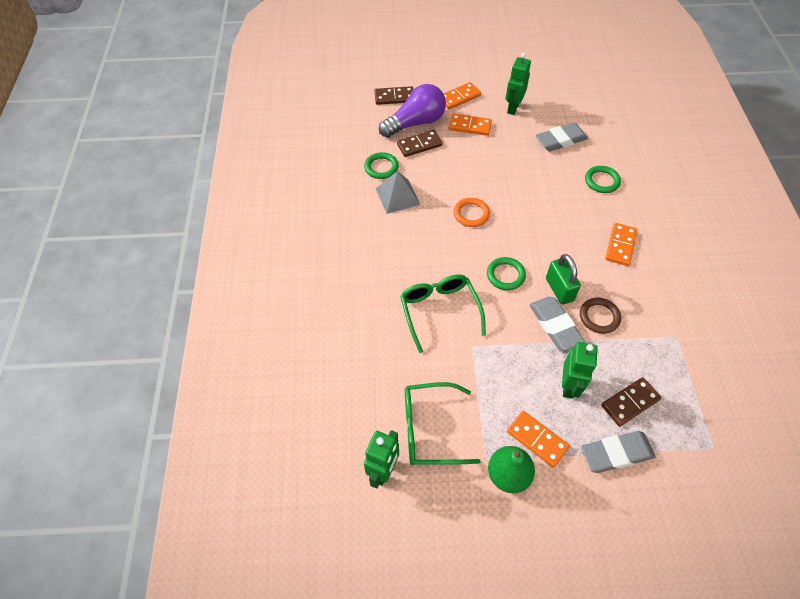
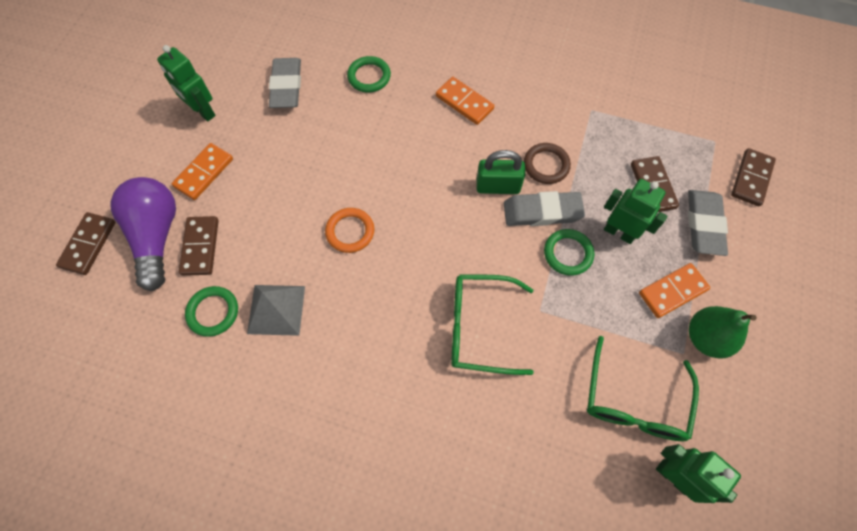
camera: 70 degrees left, 10 degrees up
(459, 97) = (144, 163): orange domino -> none
(505, 275) = (457, 232): green ring -> green ring (568, 253)
(692, 488) = (751, 178): none -> brown domino

